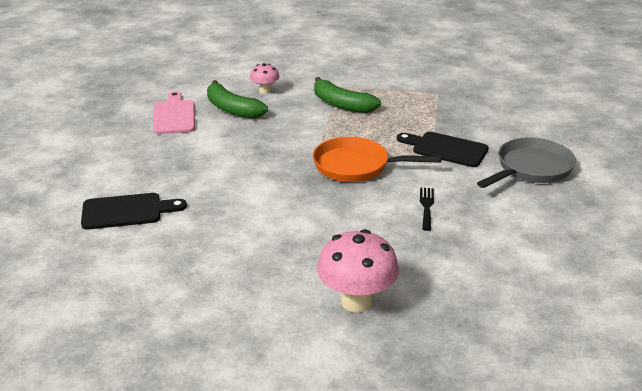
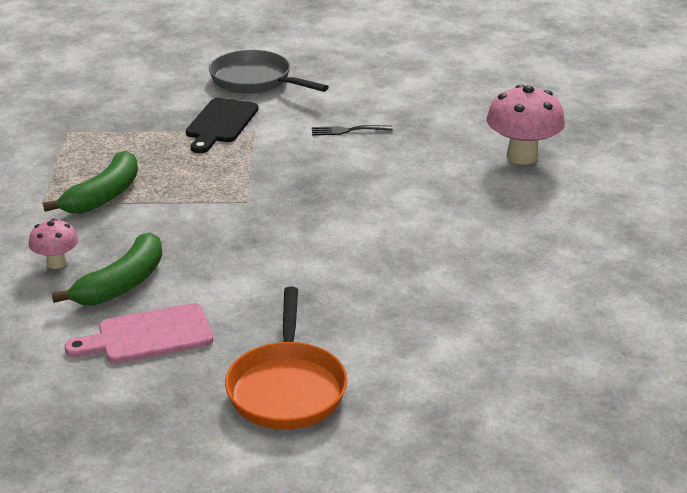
camera: 100 degrees left, 0 degrees up
(126, 211) = (432, 320): black cutting board -> none
(356, 166) = (273, 173): orange pan -> orange pan (287, 388)

